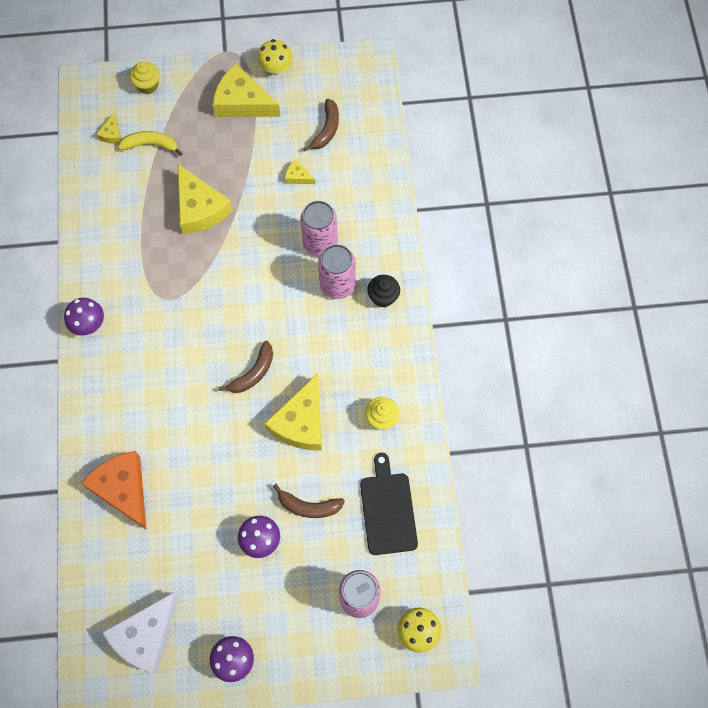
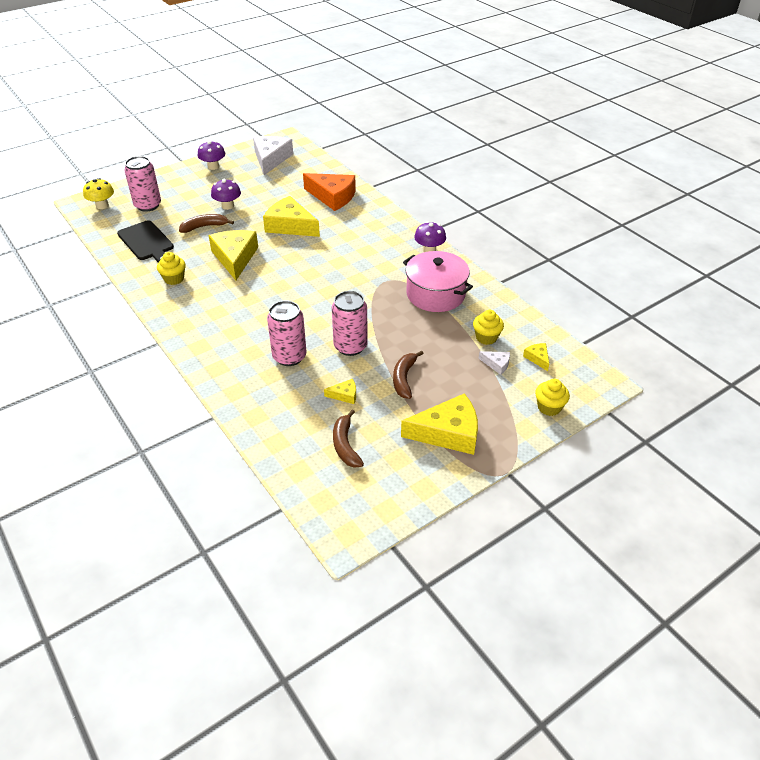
camera: 150 degrees right, 25 degrees down
(134, 177) = (486, 337): none -> yellow cupcake
(134, 254) = (435, 294): none -> pink pot
(150, 145) = (496, 364): yellow banana -> white cheese
(200, 208) = (412, 340): yellow cheese -> yellow cheese (290, 226)
(253, 373) = (288, 268): brown banana -> brown banana (404, 378)
(276, 68) = (441, 479): yellow mushroom -> none
(337, 285) = (255, 336): pink can -> pink can (350, 346)
(383, 297) = (210, 343): black cupcake -> none

